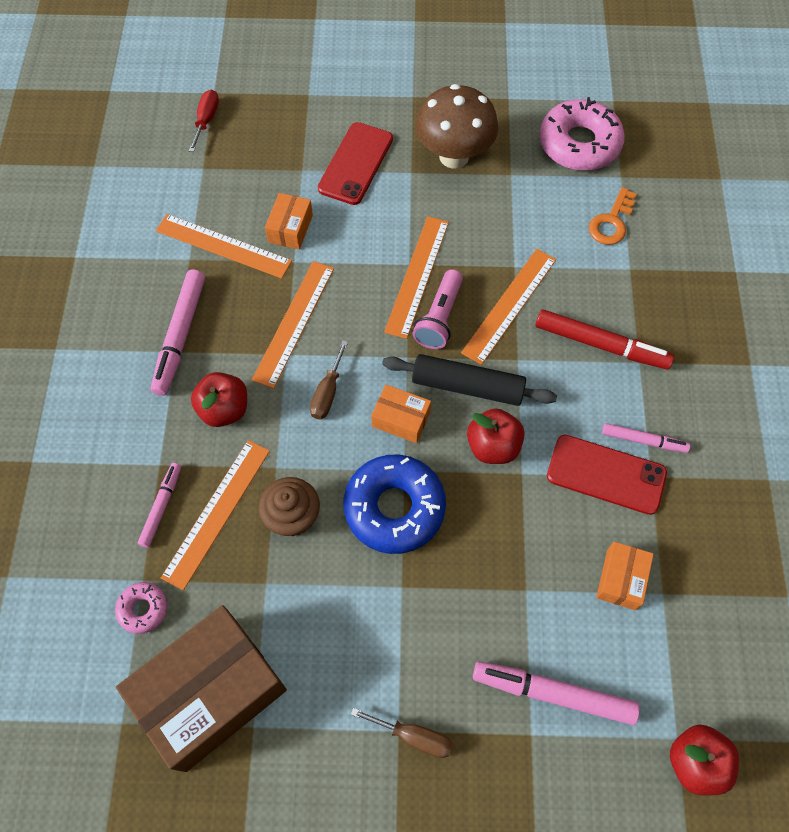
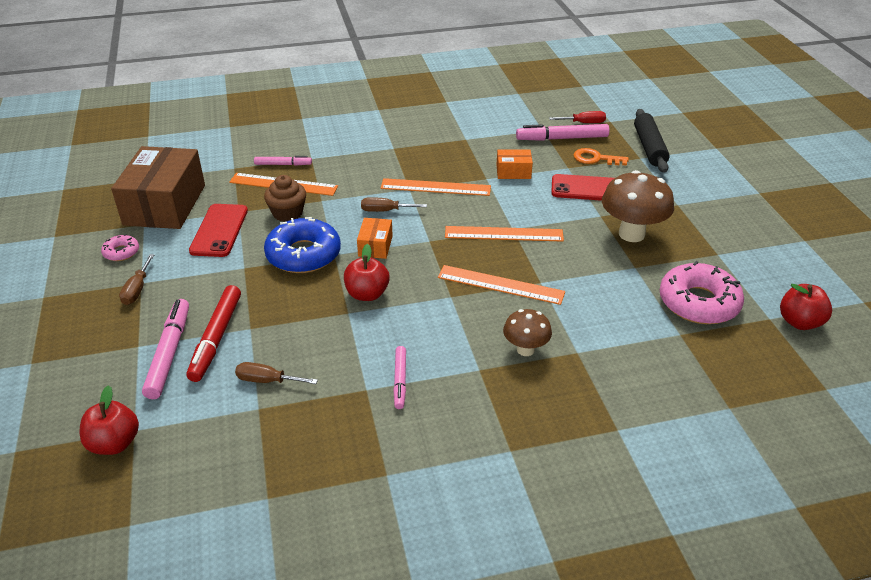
camera: 75 degrees right, 25 degrees down
(143, 609) = (215, 171): pink donut -> pink donut (121, 252)
(180, 336) = (405, 147): pink marker -> pink marker (562, 138)
(211, 693) = (165, 205): brown box -> brown box turned 60 degrees clockwise
(223, 246) = (483, 149): orange ruler -> none
(224, 409) = (357, 173): red apple -> red apple (799, 322)
(439, 318) = (471, 250): pink flashlight -> none
(467, 386) = (415, 273): black rolling pin -> black rolling pin (649, 147)
(601, 345) = (486, 342): red marker -> red marker (216, 338)
(606, 474) = (360, 360): red phone -> red phone (219, 230)
(611, 222) = (623, 334): orange key -> orange key (596, 159)
(618, 312) = (525, 349): none -> brown mushroom
(621, 579) = (267, 380): orange box -> brown screwdriver

